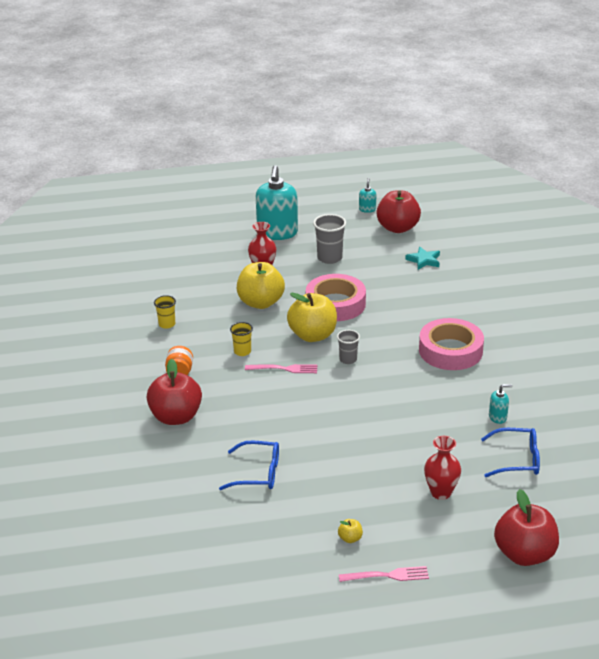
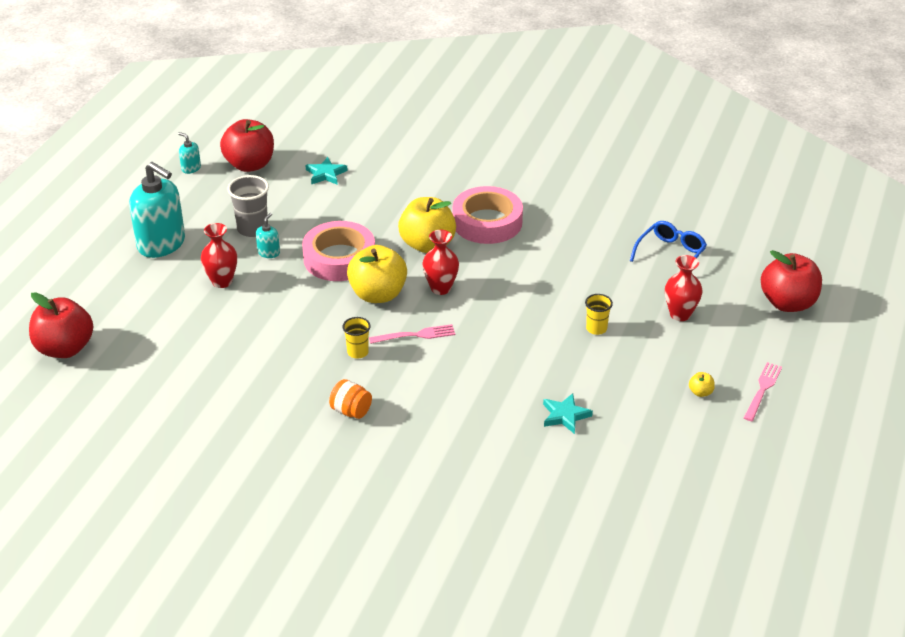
camera: 60 degrees left, 5 degrees up
(167, 324) = (250, 389): yellow cup -> yellow cup (596, 329)
(176, 417) = (426, 441): red apple -> red apple (65, 348)
(258, 473) = (565, 415): blue glasses -> turquoise star
(261, 302) = (282, 306): yellow apple -> yellow apple (427, 244)
(284, 369) = (415, 335): pink fork -> pink fork turned 45 degrees clockwise
(348, 359) = (440, 288): grey cup -> red vase
(498, 417) = (606, 239): turquoise soap dispenser -> turquoise soap dispenser (269, 253)

